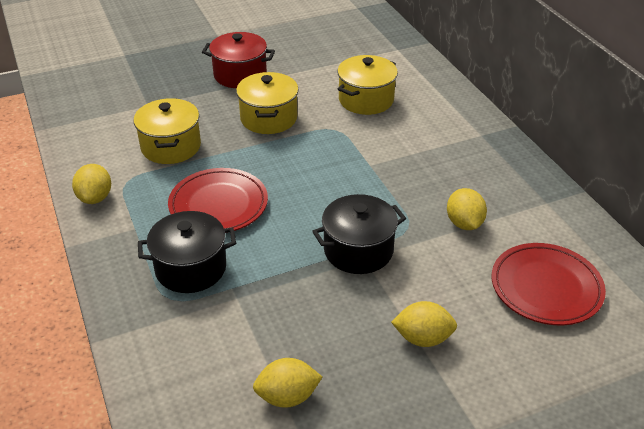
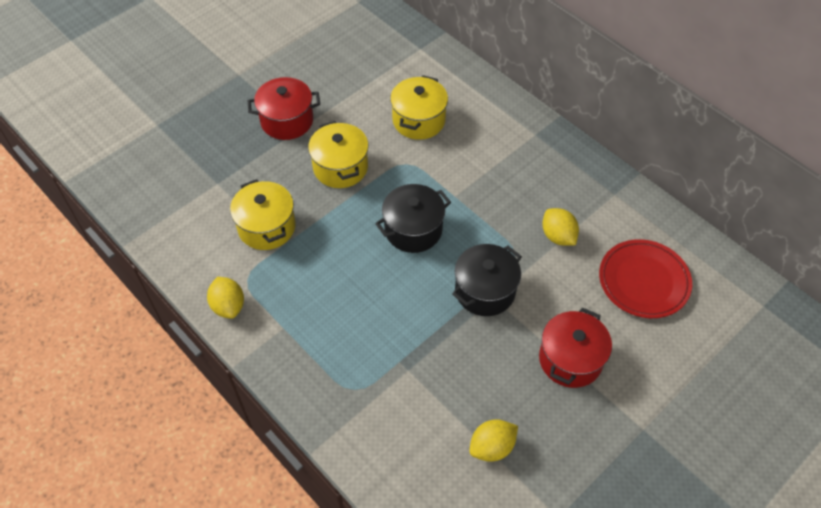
camera: 20 degrees left, 15 degrees up
(191, 268) = (355, 353): black pot -> black pot (413, 230)
(218, 205) = (344, 280): red plate -> none
(423, 338) = (570, 359): yellow lemon -> red pot

